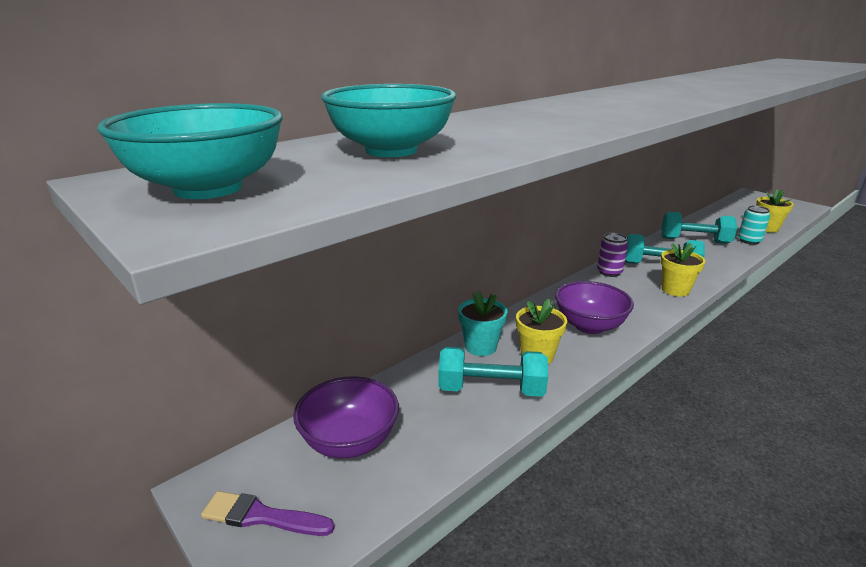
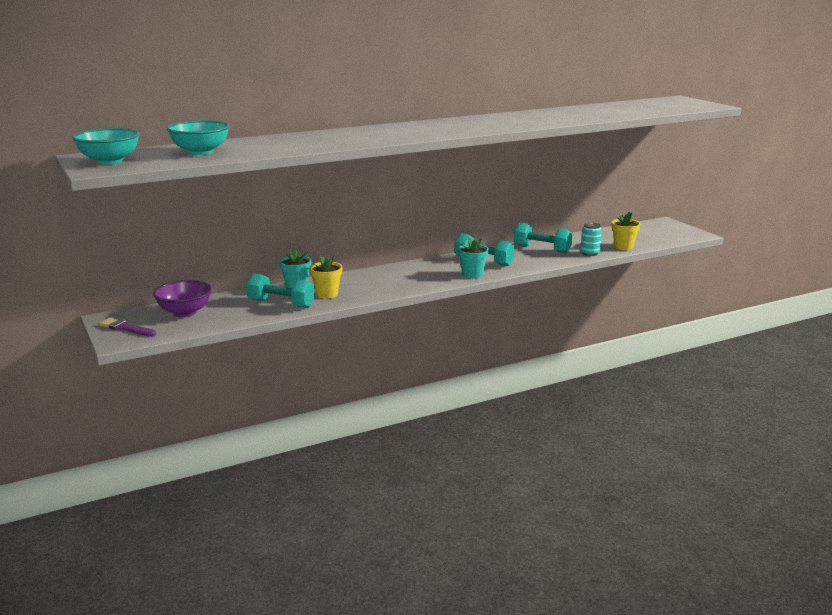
camera: 15 degrees right, 5 degrees down
(589, 326) = (380, 285): purple bowl -> none
(609, 272) = (439, 261): purple can -> none
(675, 290) = (472, 275): yellow flower pot -> turquoise flower pot

